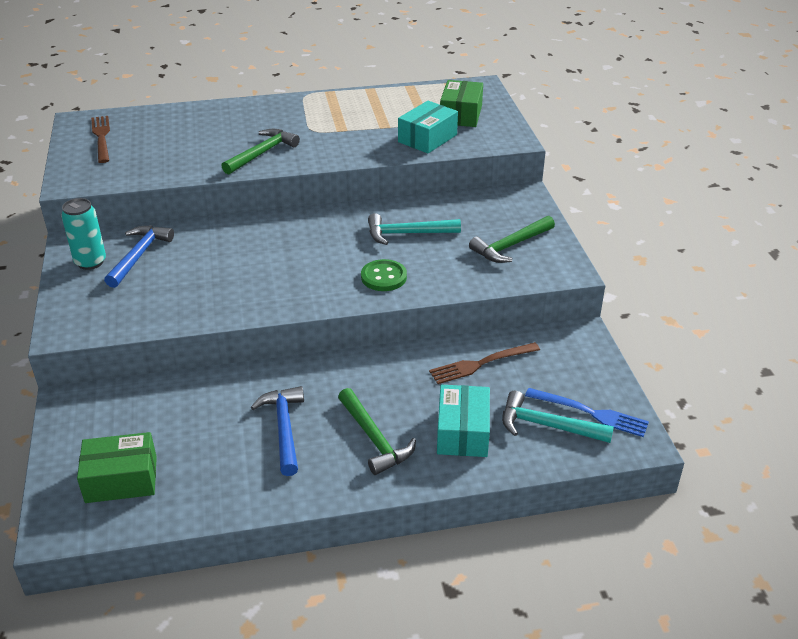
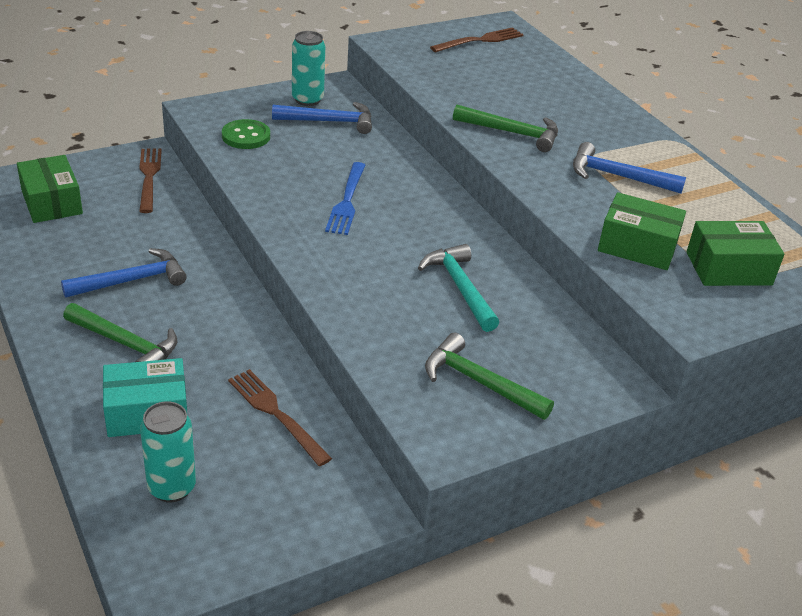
camera: 70 degrees right, 0 degrees up
(114, 404) = (149, 177): none -> brown fork
(342, 126) = (618, 176): none -> blue hammer
(374, 439) = (125, 344): green hammer -> green hammer turned 105 degrees counterclockwise
(383, 277) = (359, 281): green button -> green button (246, 136)
(427, 138) = (637, 246): turquoise box -> green box
(547, 425) = (172, 487): turquoise hammer -> turquoise can
(591, 413) = (204, 530): blue fork -> blue fork (347, 201)

